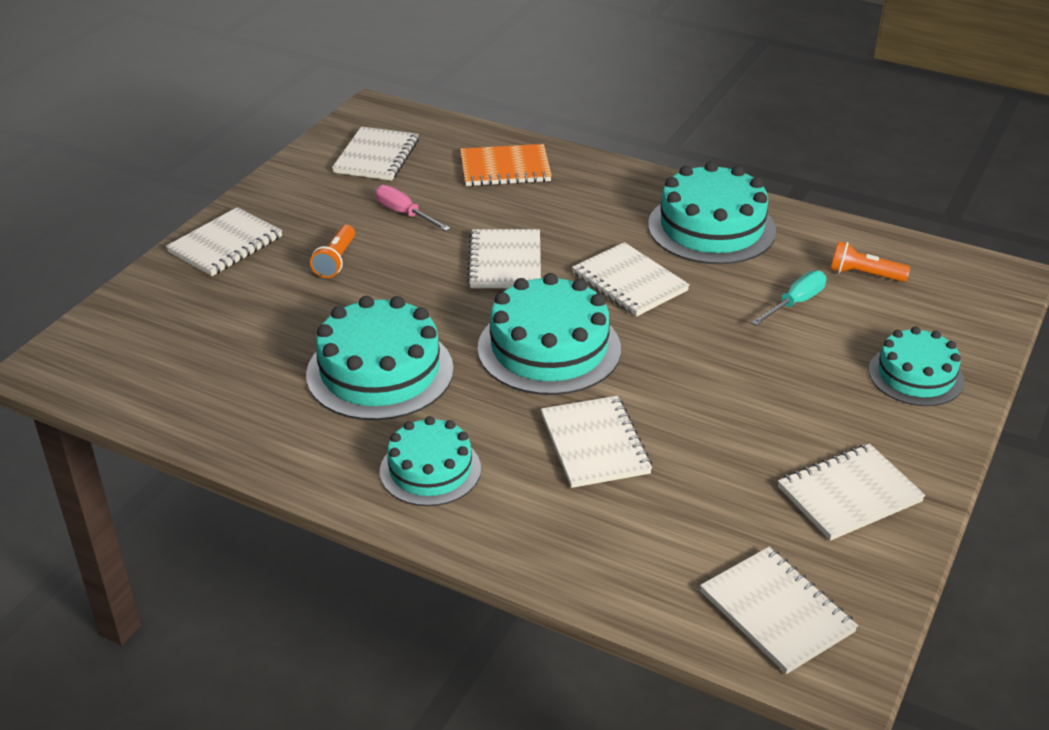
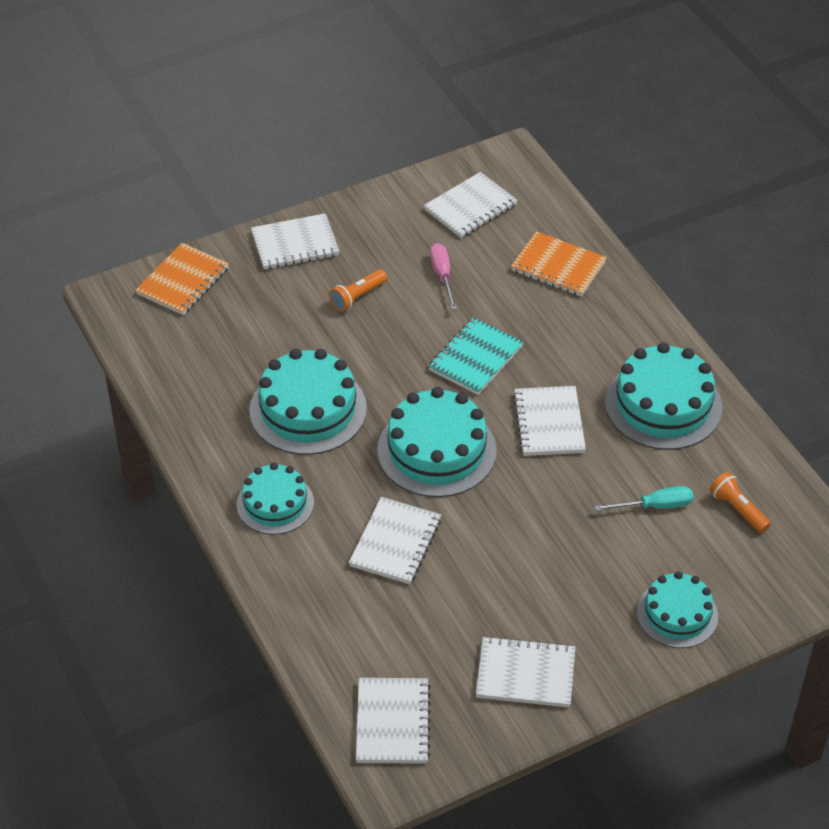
camera: 35 degrees right, 10 degrees up
(127, 320) = (183, 281): none -> orange notebook
(505, 262) = (475, 358): white notebook -> turquoise notebook

